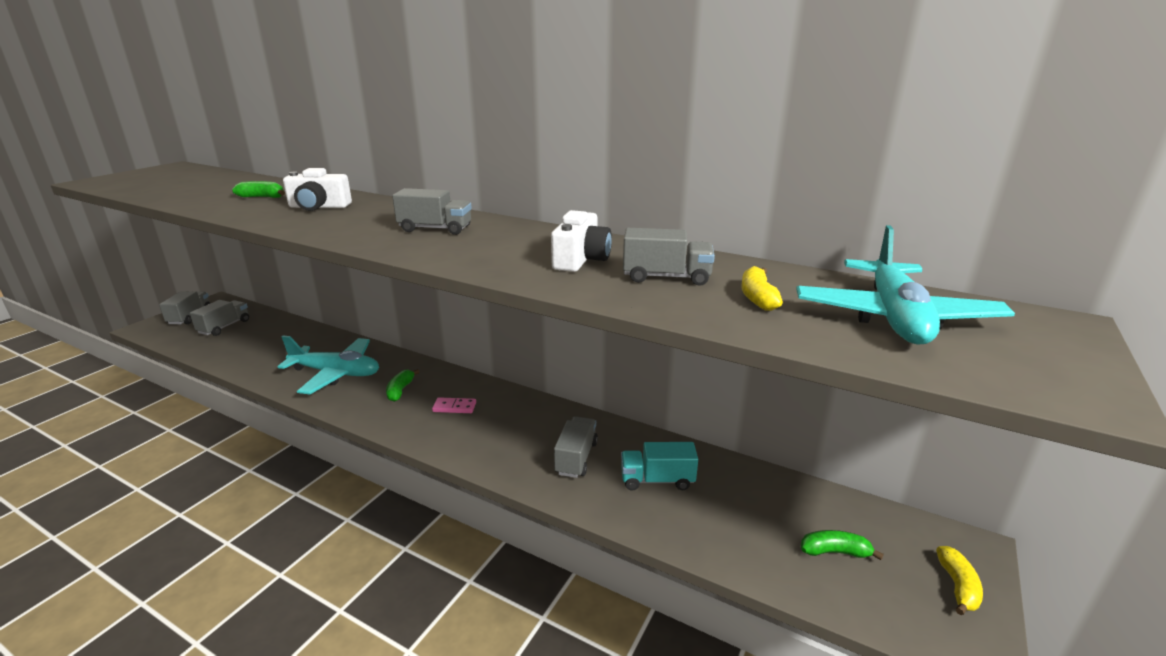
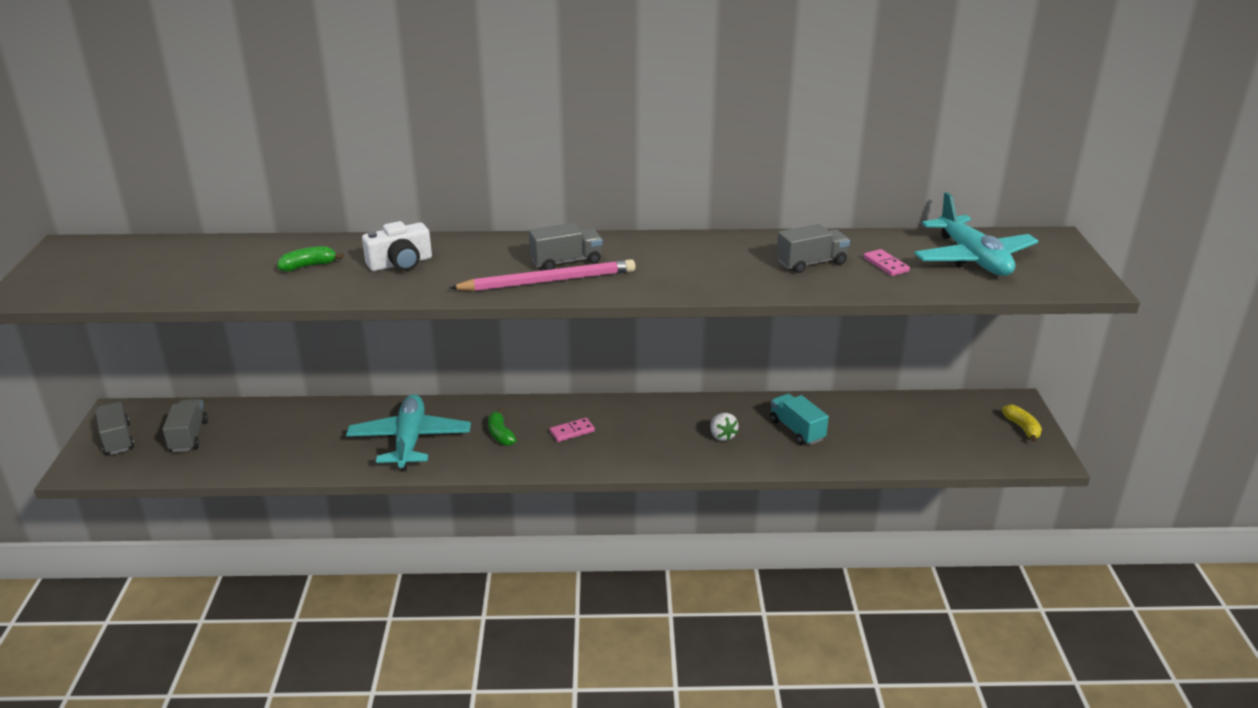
camera: 30 degrees left, 5 degrees up
(336, 373) = (410, 441): turquoise plane -> turquoise plane turned 75 degrees counterclockwise
(392, 238) = (548, 281): none -> pink pencil
(576, 458) = (722, 436): grey truck -> white strawberry
(581, 259) = (732, 262): white camera -> none
(657, 480) = (797, 430): turquoise truck -> turquoise truck turned 90 degrees clockwise
(757, 298) = (886, 265): yellow banana -> pink domino
(835, 552) = (945, 434): green banana -> none

